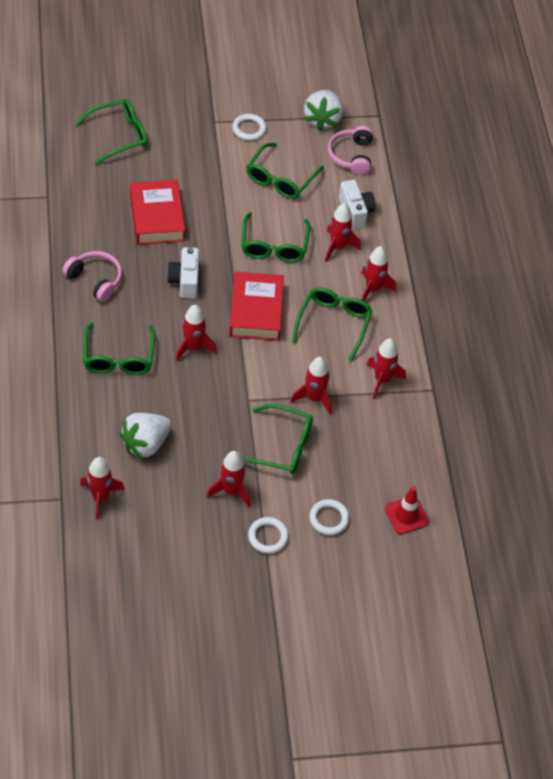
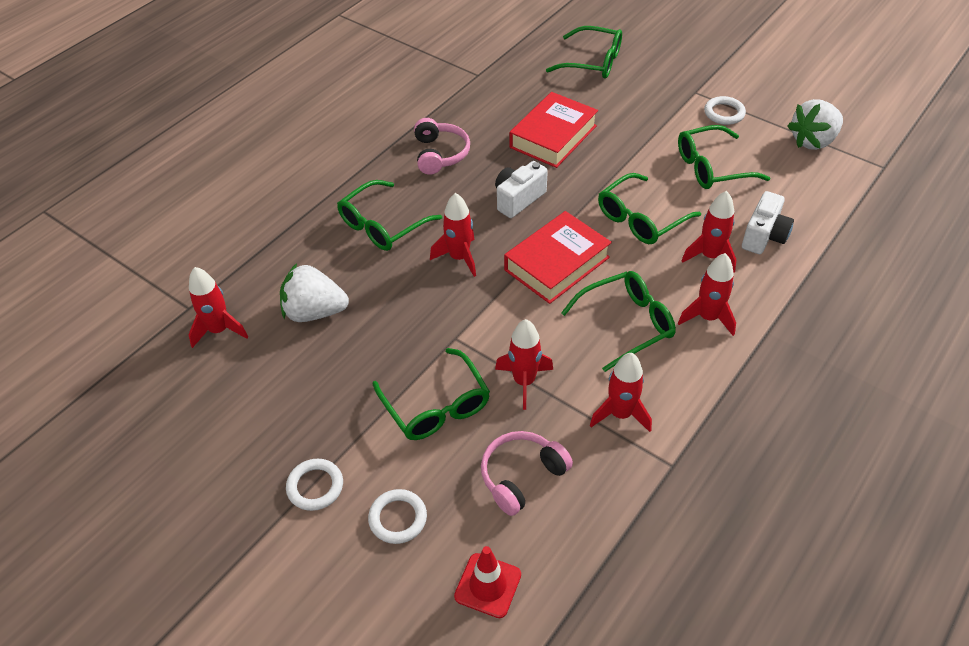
camera: 50 degrees right, 5 degrees down
(231, 491) = (336, 412): red rocket -> none
(351, 156) = (813, 186): pink headphones -> pink headphones (521, 476)

